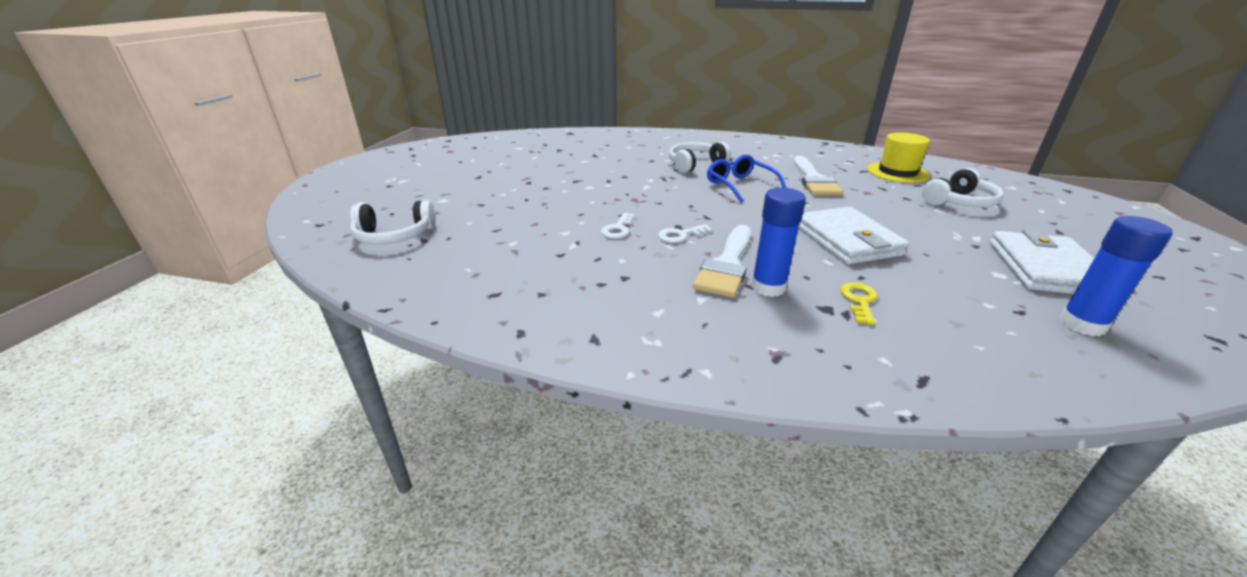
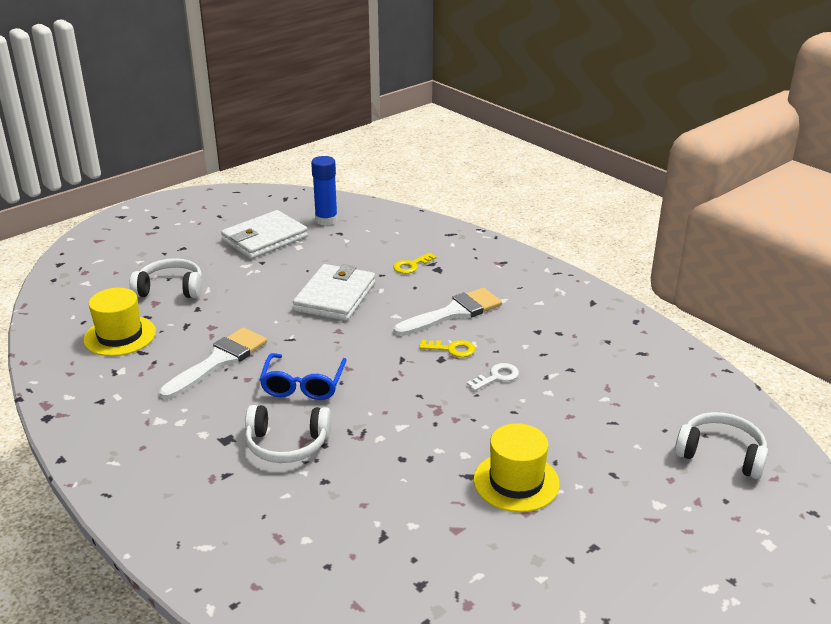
camera: 145 degrees left, 0 degrees up
(544, 185) = (516, 482): none -> yellow hat
(680, 235) = (452, 349): white key -> yellow key
(768, 287) = (450, 290): blue glue stick -> none

